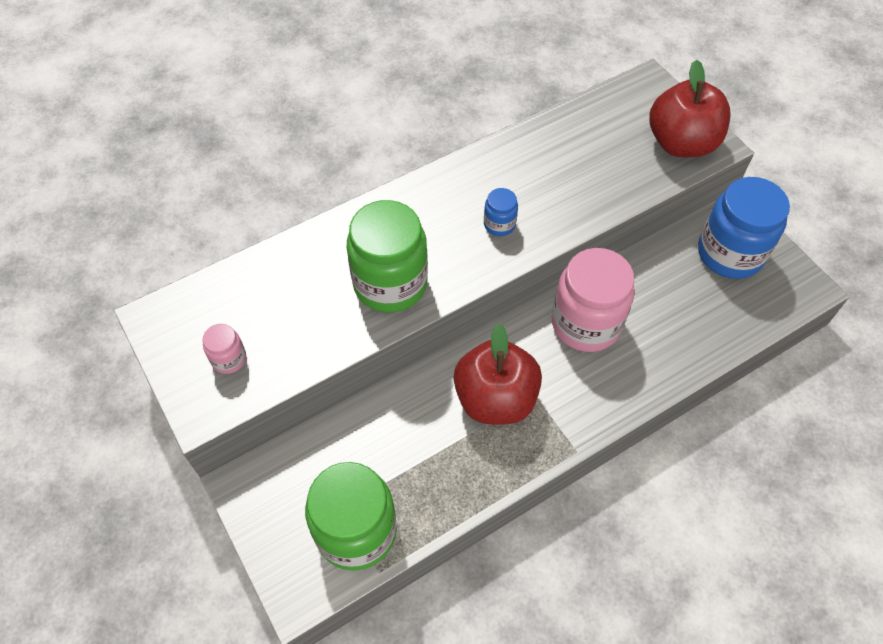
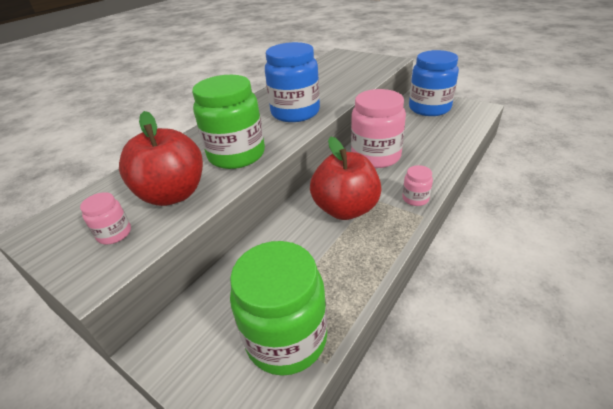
camera: 20 degrees left, 20 degrees down
(499, 224) = (295, 112): blue jar -> blue jar, size x2.21
(586, 421) = (415, 198): none -> pink jar
(681, 143) = (374, 64): red apple -> red apple (173, 194)

